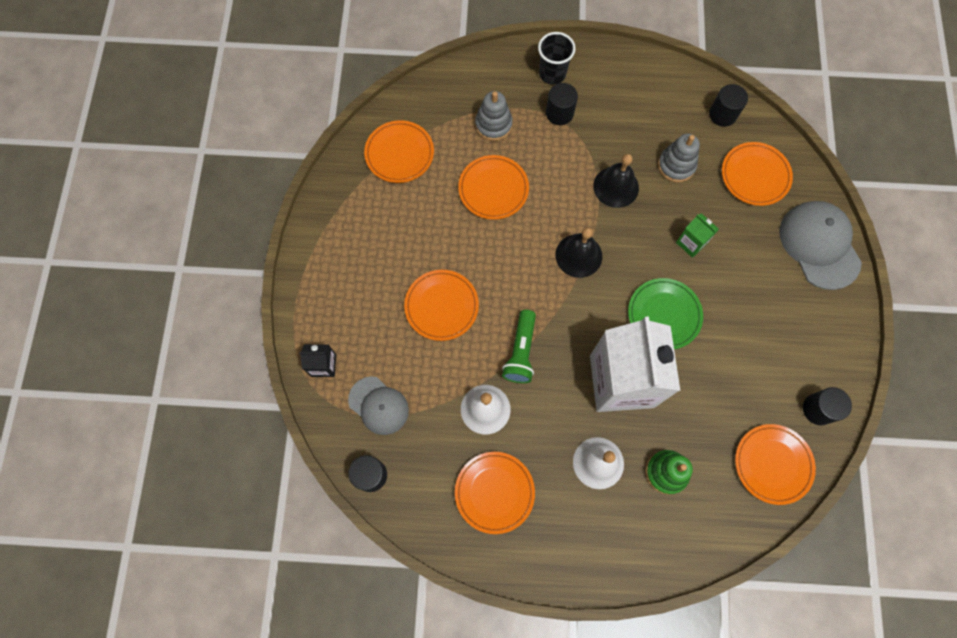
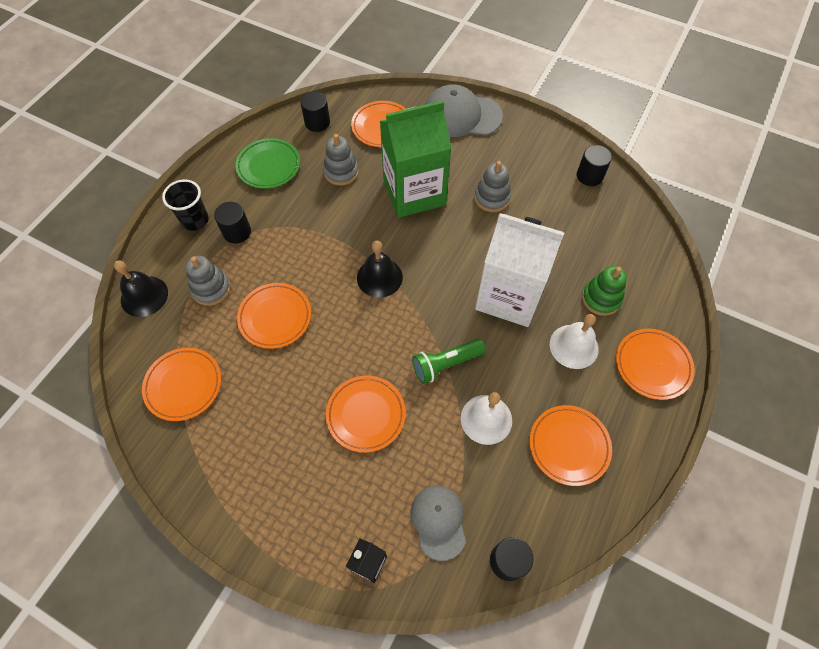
camera: 65 degrees left, 10 degrees down
(378, 405) = (438, 521): grey cap -> grey cap turned 75 degrees counterclockwise
(520, 352) = (445, 364): green flashlight -> green flashlight turned 120 degrees clockwise
(616, 187) = (333, 221): black bell -> black bell (144, 296)
(664, 315) = (466, 239): green plate -> green plate (269, 166)
(691, 243) = (414, 192): green carton -> green carton, size x2.44
(728, 319) = (492, 198): none -> grey stacking toy
(772, 464) = (621, 223): orange plate -> orange plate (652, 365)

